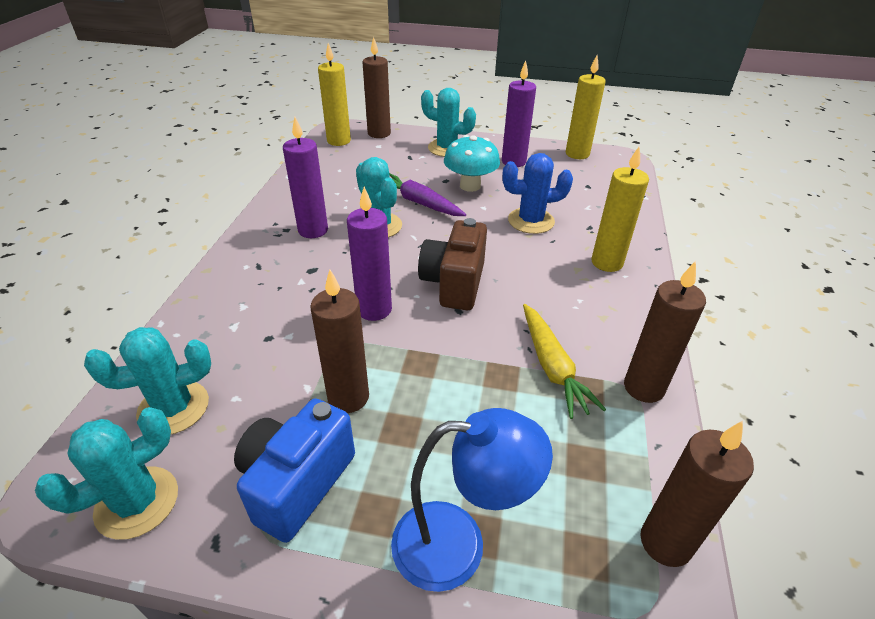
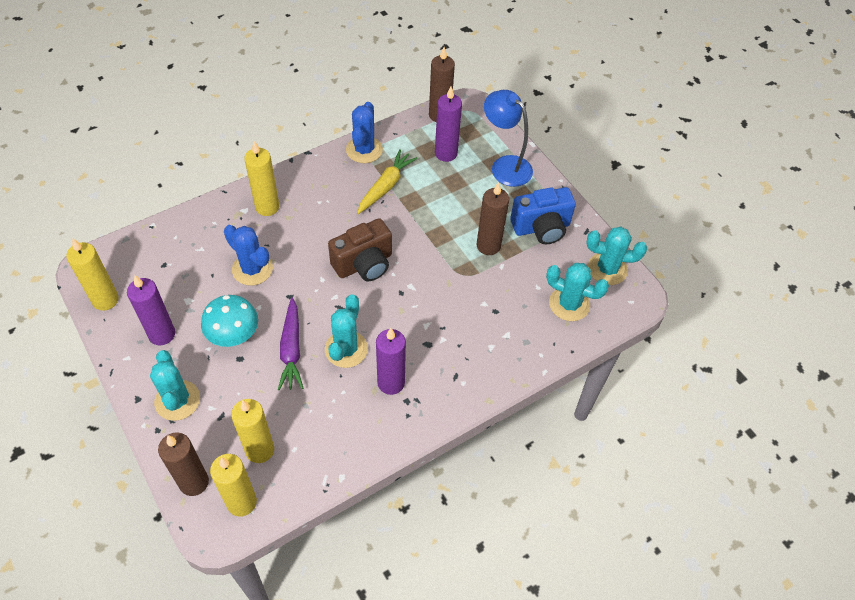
camera: 135 degrees left, 15 degrees up
(361, 159) = (260, 450): none -> yellow candle
(374, 309) = (425, 283): purple candle -> purple candle (446, 153)
(643, 387) = (364, 150): brown candle -> blue cactus

